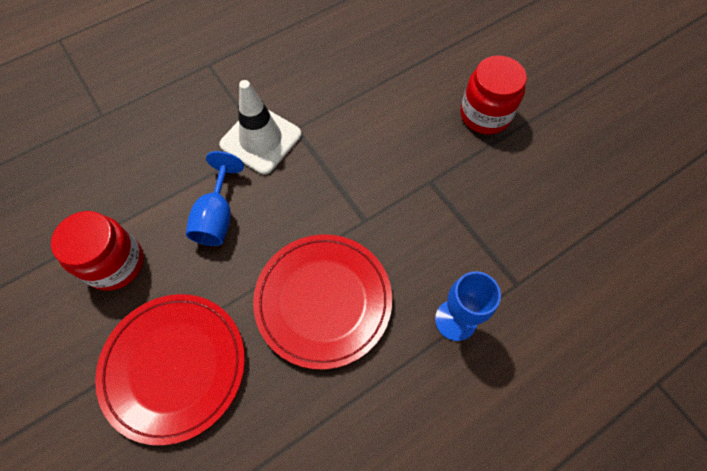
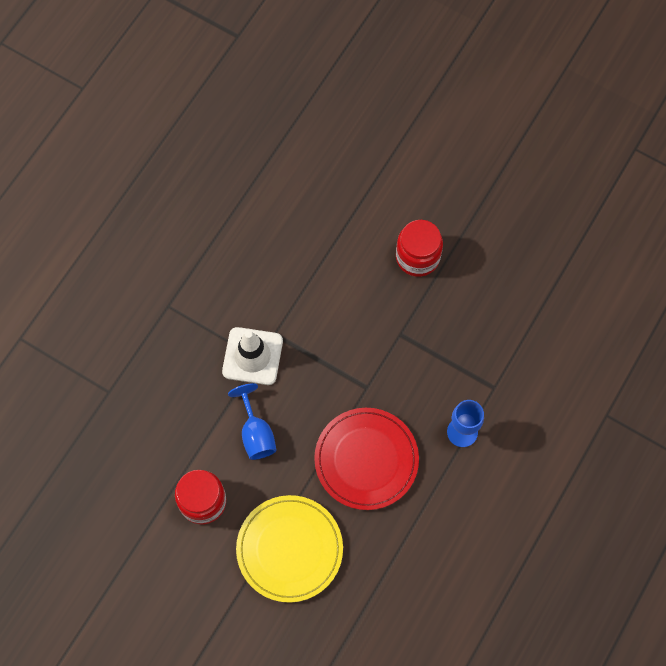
camera: 25 degrees left, 5 degrees up
(174, 366) = (289, 549): red plate -> yellow plate

